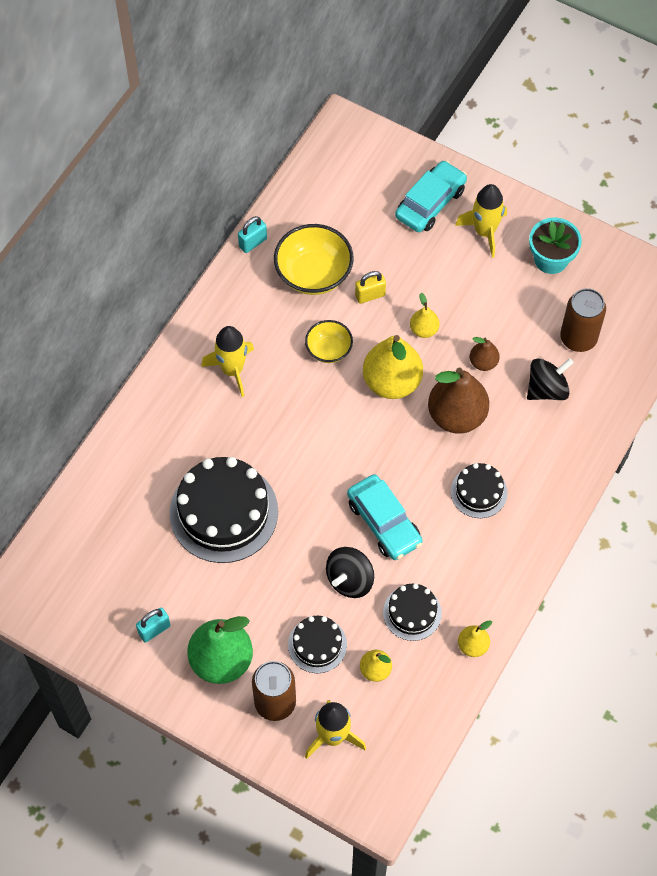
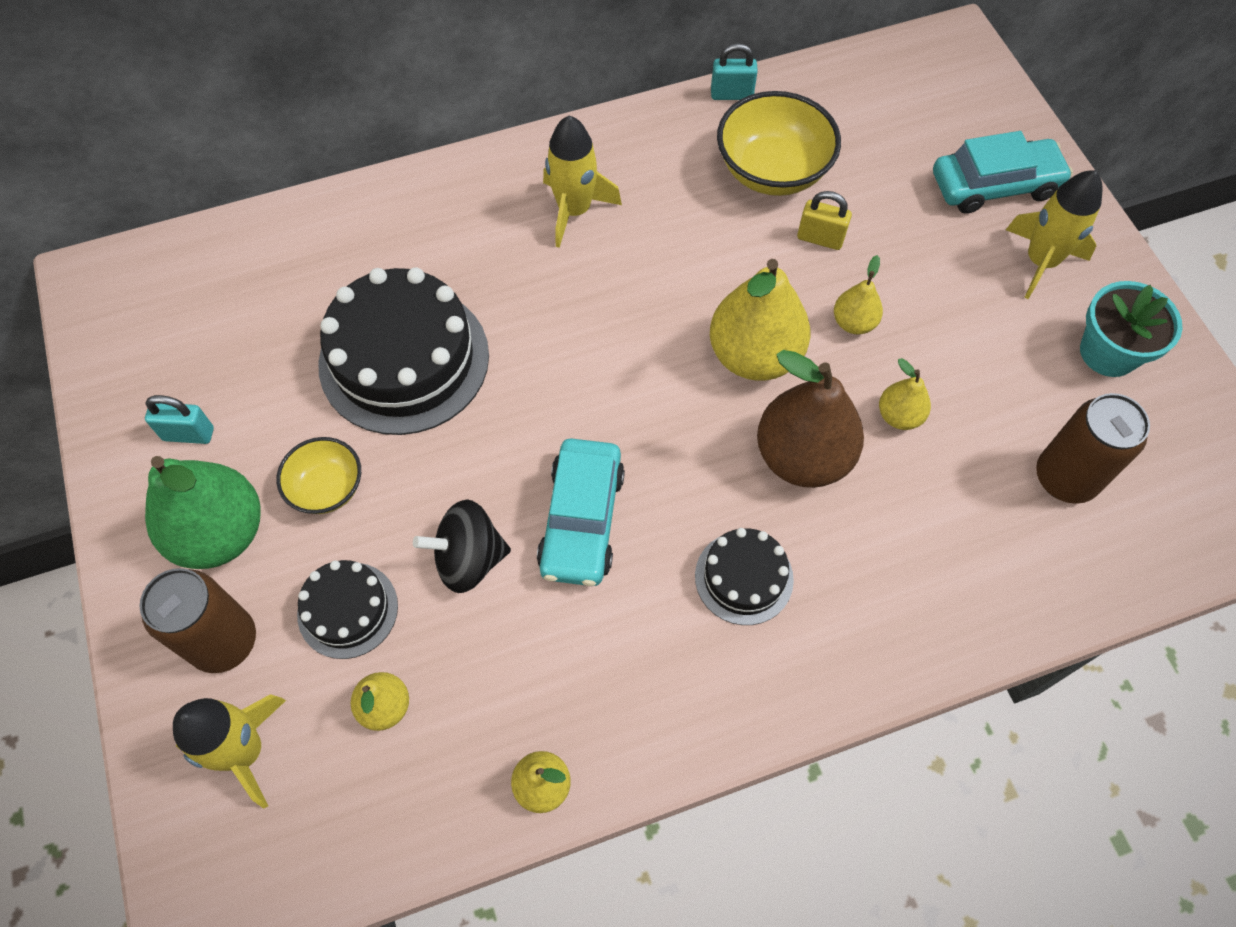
camera: 40 degrees right, 0 degrees up
(329, 349) = (710, 265): yellow bowl -> yellow bowl (327, 488)
(412, 612) = (505, 669): black cake -> none
(483, 362) = (899, 416): brown pear -> yellow pear
(547, 389) = (961, 512): black spinning top -> none

